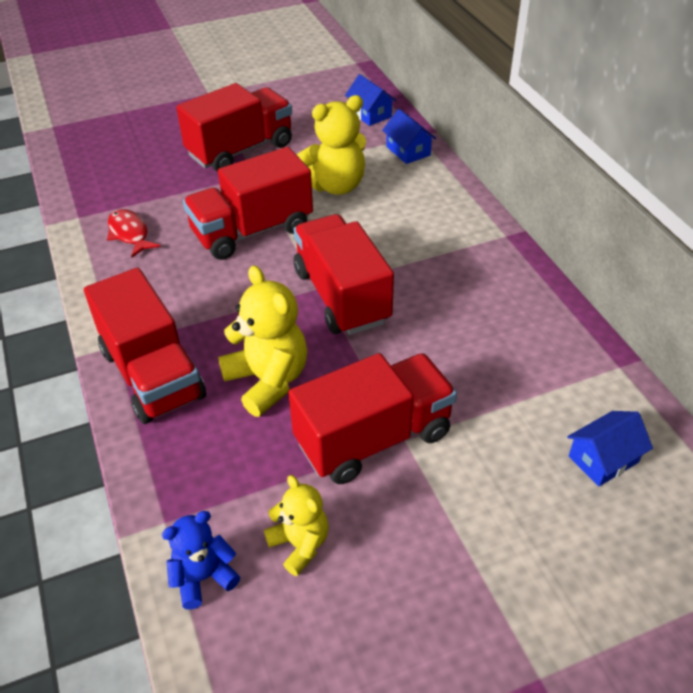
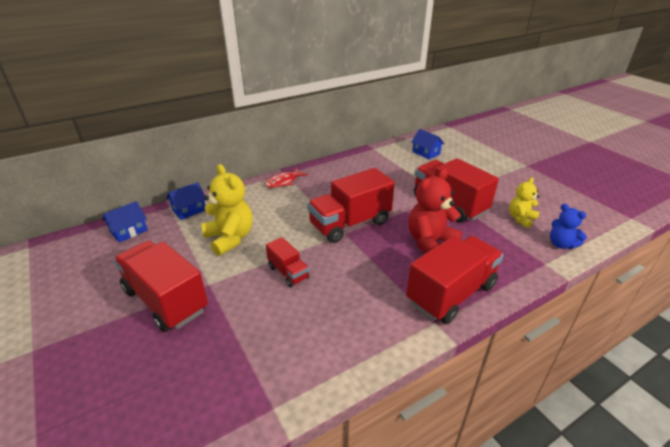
camera: 100 degrees left, 10 degrees down
(129, 234) = (299, 352): red fish -> red fish (283, 182)
(252, 231) = (288, 272): red truck -> red truck, size x0.51
(268, 380) = (430, 242): yellow teddy bear -> red teddy bear

